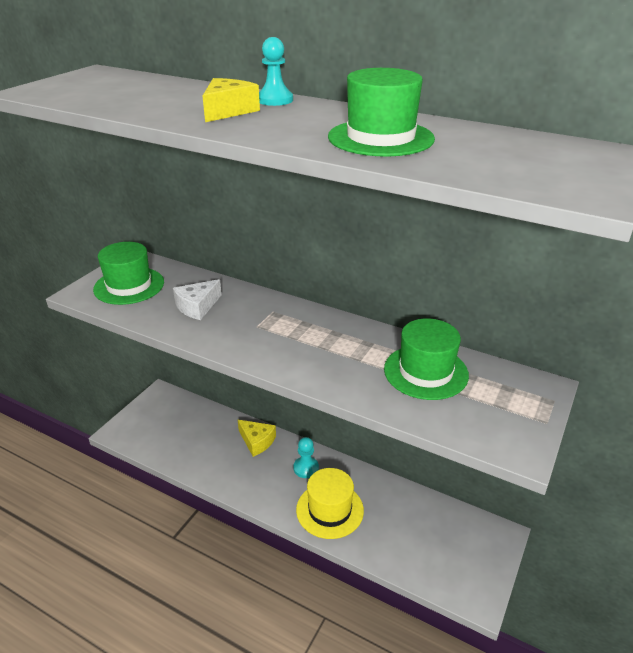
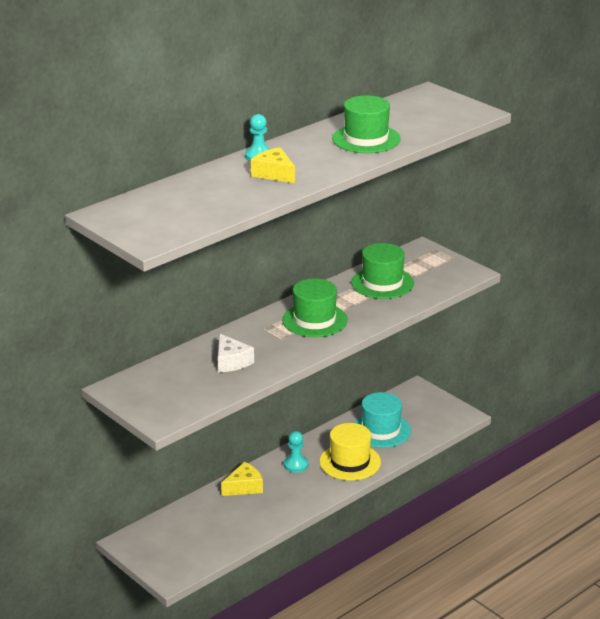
camera: 70 degrees left, 5 degrees down
(129, 286) = (167, 394): green hat -> green hat (314, 320)
(400, 522) = (381, 430): none -> turquoise hat

